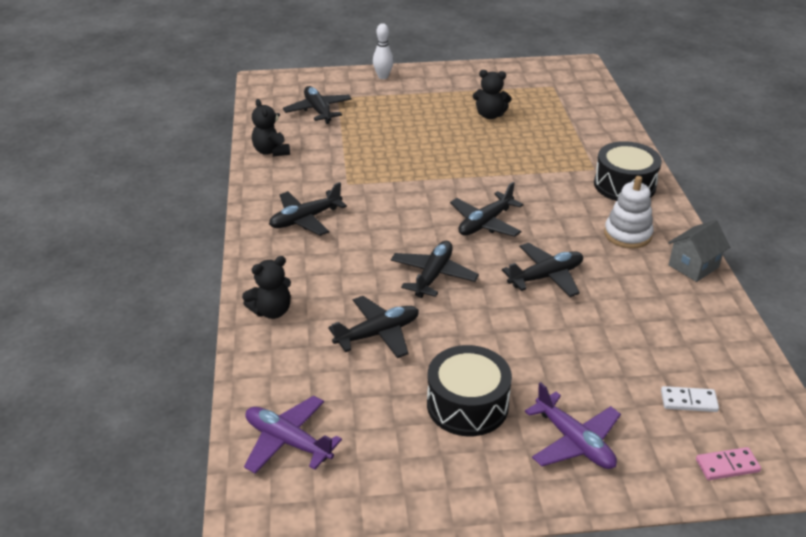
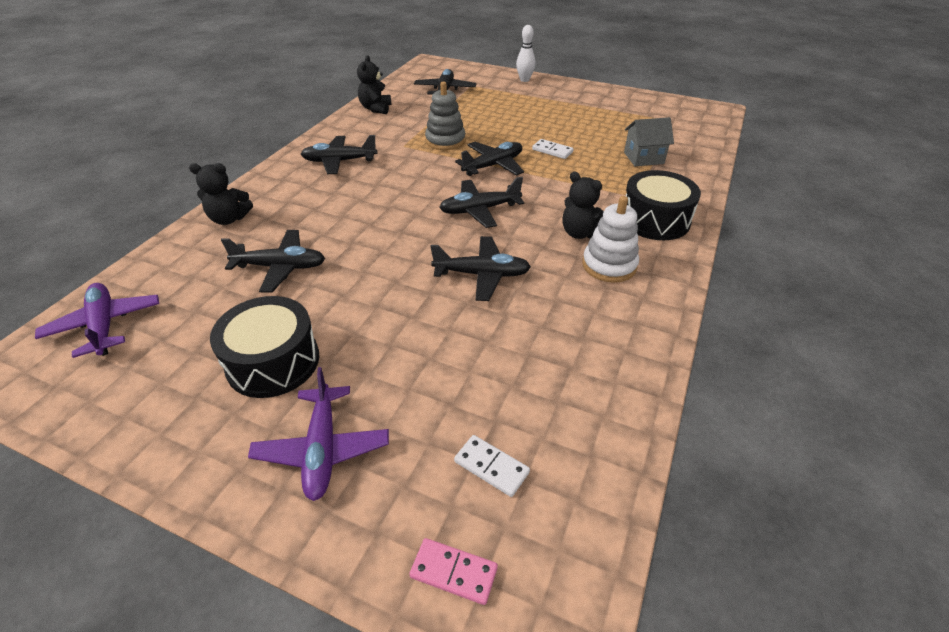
camera: 30 degrees right, 5 degrees up
(381, 166) = (445, 141): none -> grey stacking toy
(433, 275) = (383, 237): black plane -> black plane (493, 166)
(486, 147) = (552, 151): none -> white domino
(490, 115) = (584, 128): black teddy bear -> black teddy bear (580, 233)
(693, 266) = (651, 322): grey house -> grey house (643, 158)

